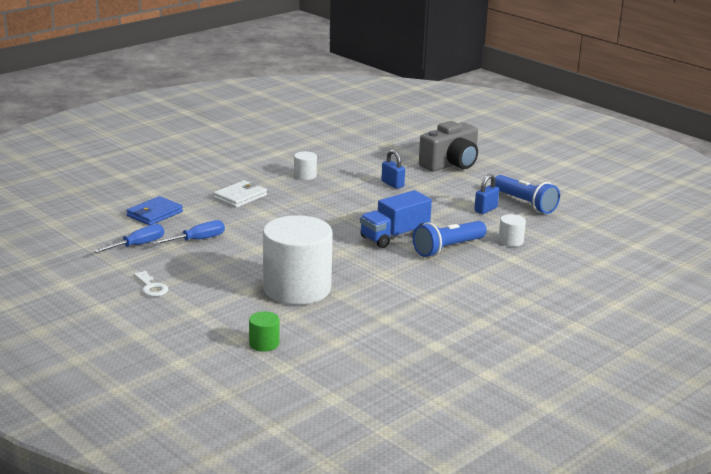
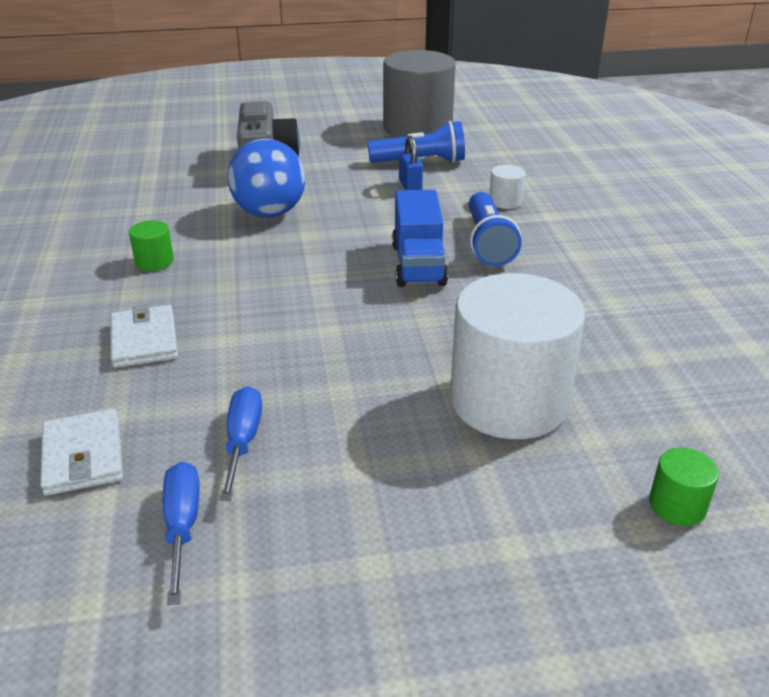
camera: 55 degrees left, 10 degrees up
(151, 287) = (372, 573): white key -> none
(155, 214) = (83, 456): blue wallet -> white wallet
(305, 175) = (154, 261): white cylinder -> green cylinder
(392, 184) = (269, 213): blue padlock -> blue ball
(575, 189) = (417, 128): none -> grey cylinder

